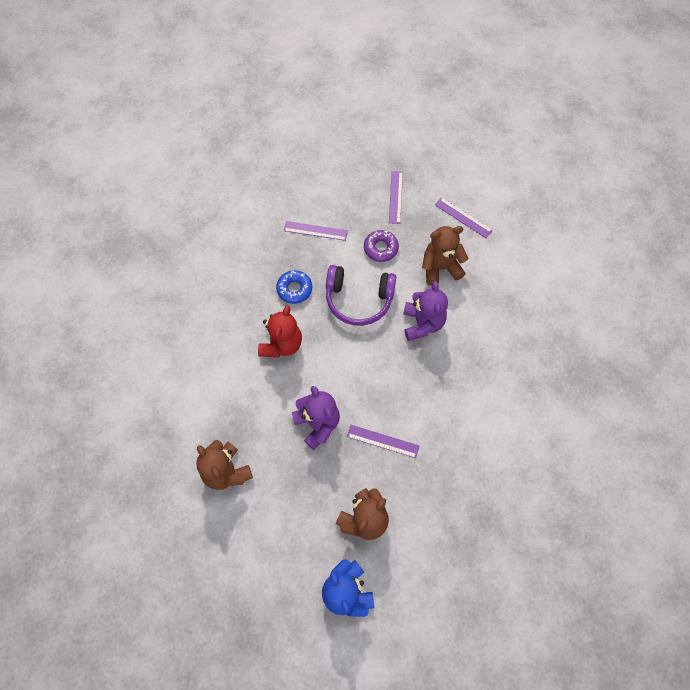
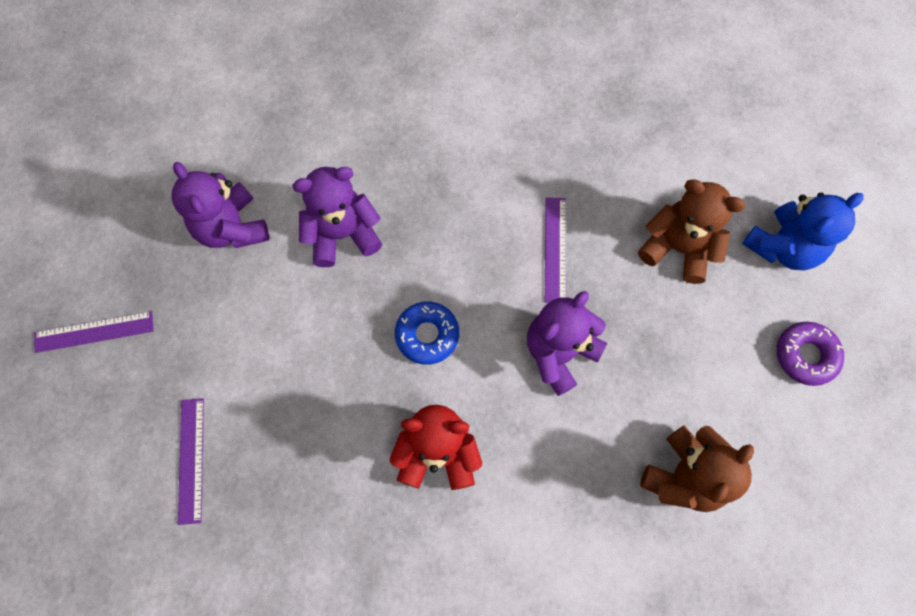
camera: 105 degrees left, 5 degrees up
(294, 289) = (324, 463): blue donut -> blue donut (427, 335)
(359, 299) = (320, 344): purple headphones -> none
(381, 248) = (210, 332): purple donut -> purple donut (805, 355)
(440, 268) = (232, 227): brown teddy bear -> purple teddy bear
(463, 217) = (123, 211): purple ruler -> none

